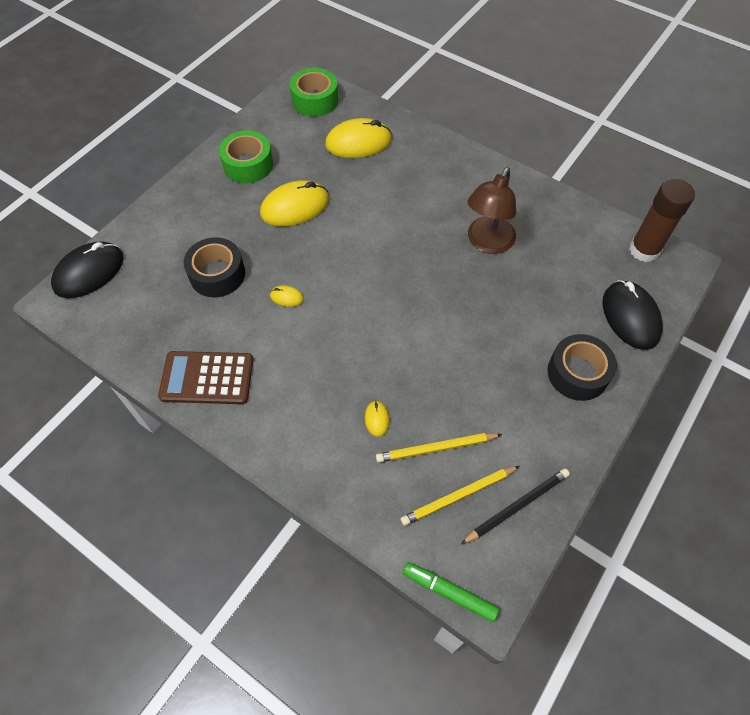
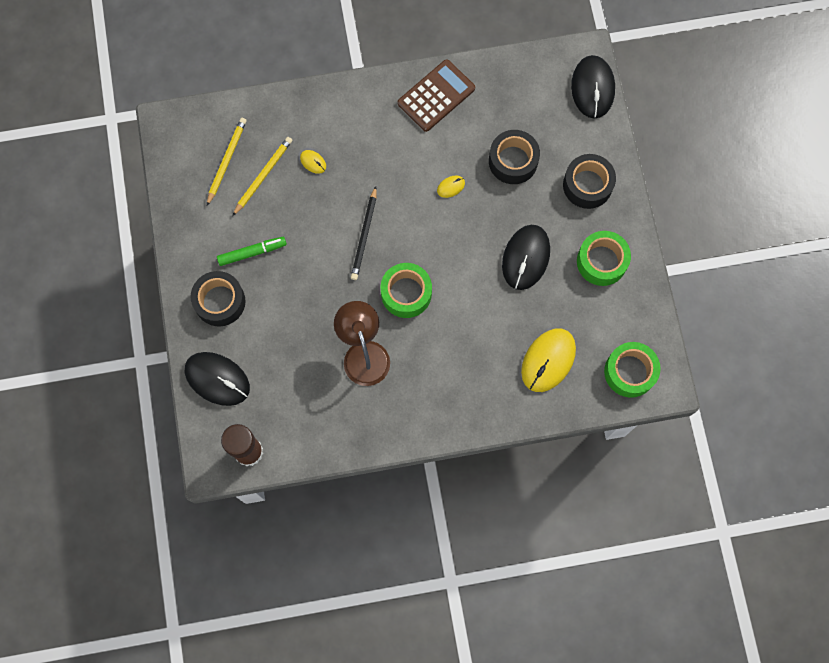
camera: 135 degrees right, 15 degrees up
(190, 214) = (587, 185): none -> black tape
(295, 207) = (525, 258): yellow mouse -> black mouse
(410, 255) = (406, 293): none -> green tape
(449, 593) = (188, 109): green marker -> green marker (252, 252)
(517, 506) = (190, 184): black pencil -> black pencil (364, 235)

